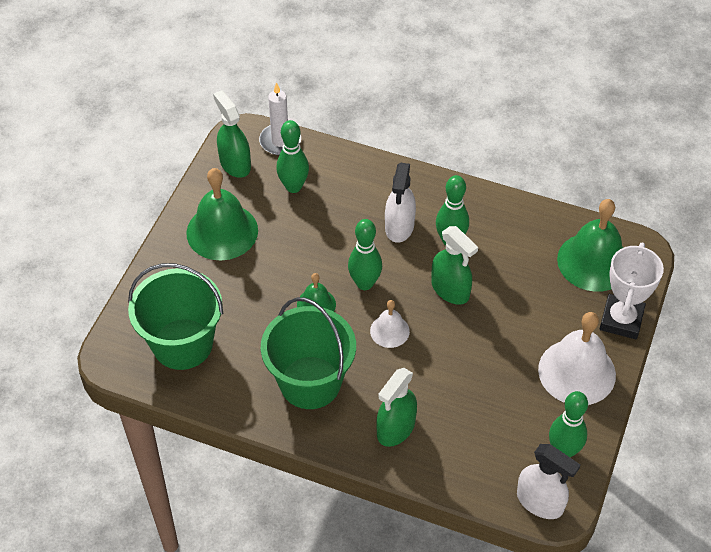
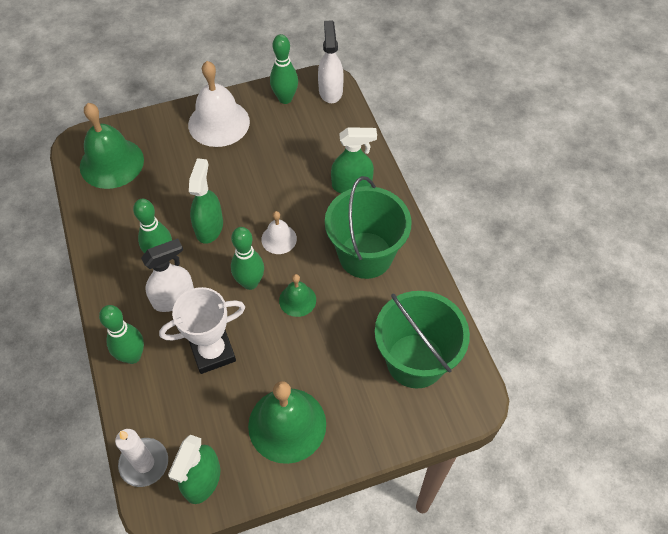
camera: 130 degrees left, 5 degrees up
(293, 186) = (191, 408): green bowling pin -> green bowling pin (132, 356)
(621, 320) = (154, 123): white trophy -> white trophy (213, 352)

